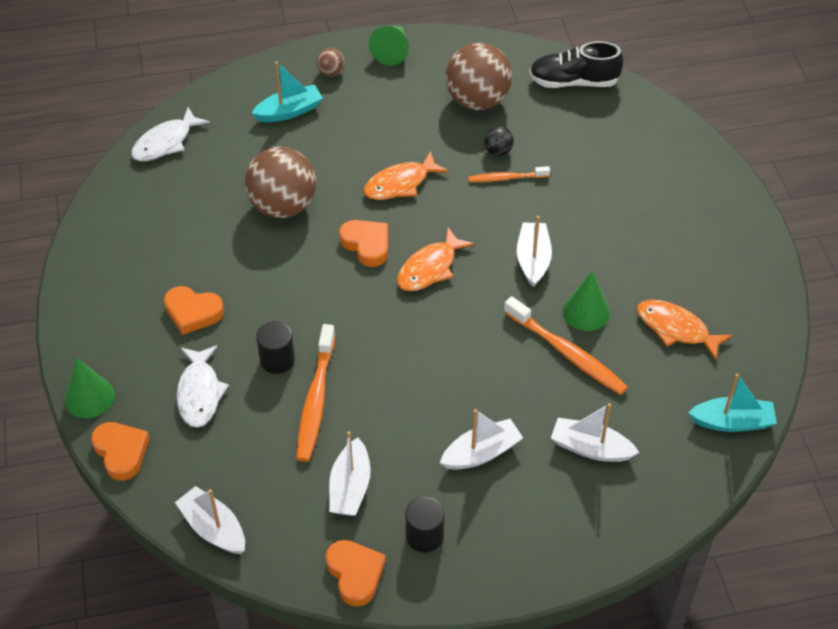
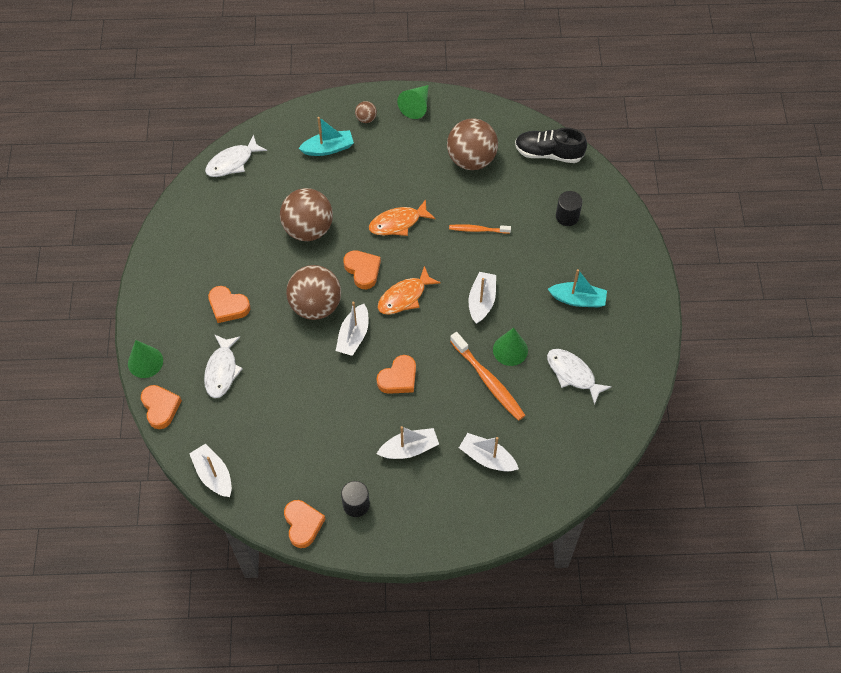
camera: 10 degrees right, 10 degrees up
(277, 360) = (280, 353): black cylinder -> black cylinder (567, 216)
(312, 295) = (315, 305): none -> brown ball
(315, 400) = (301, 389): orange toothbrush -> none
(350, 487) = (312, 460): white boat -> white boat (353, 336)
(445, 367) = (398, 378): none -> orange heart
(498, 151) = (477, 206): black ball -> none
(676, 329) = (573, 374): orange fish -> white fish
(732, 422) = (594, 454): turquoise boat -> turquoise boat (578, 299)

